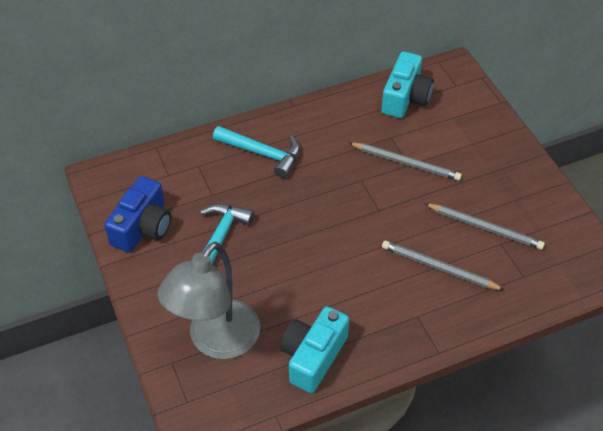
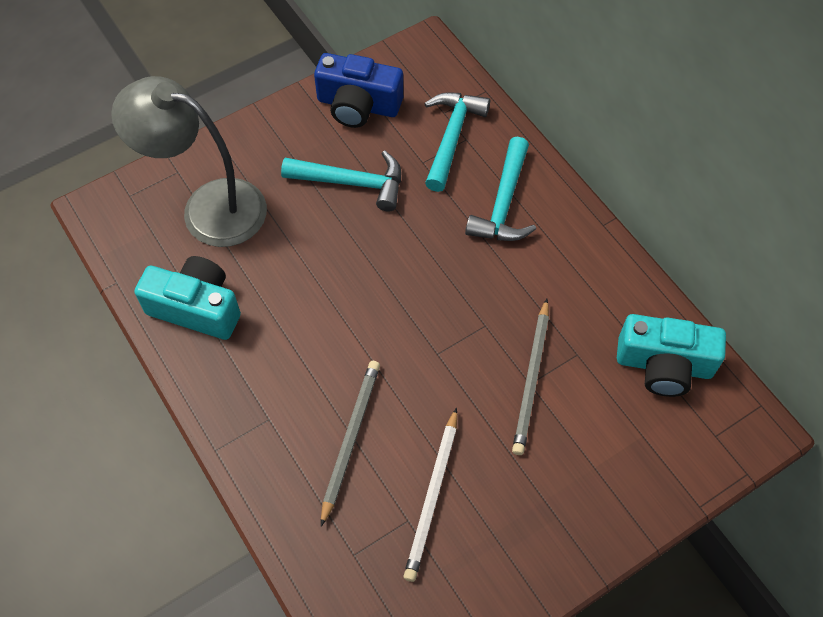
camera: 80 degrees right, 10 degrees up
(194, 173) = (452, 137): none -> turquoise hammer
(485, 228) = (432, 496): grey pencil -> white pencil

